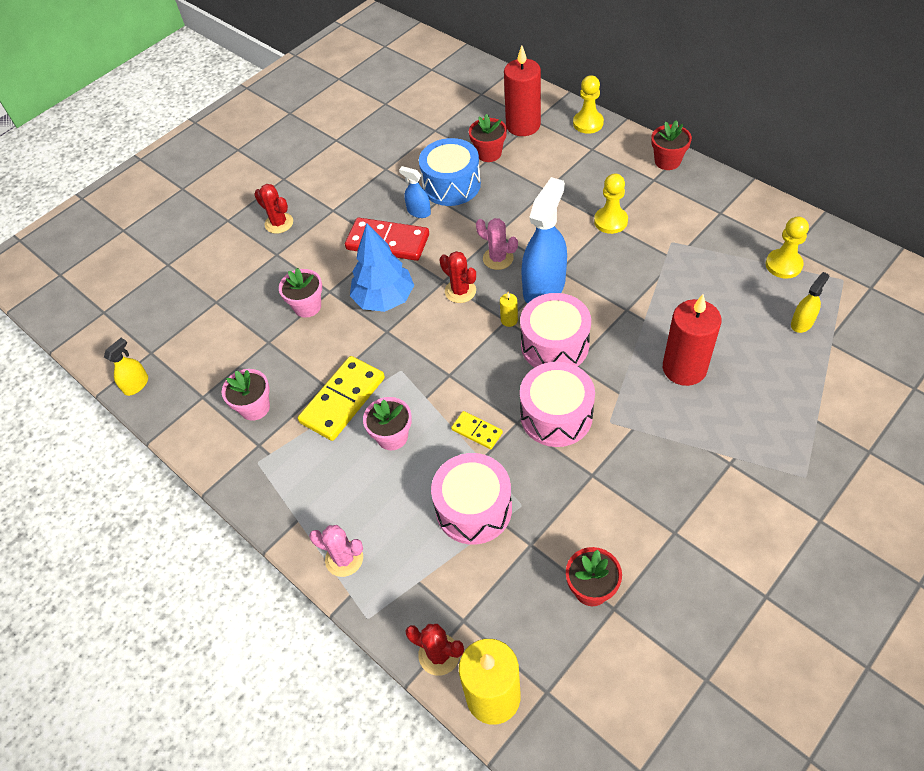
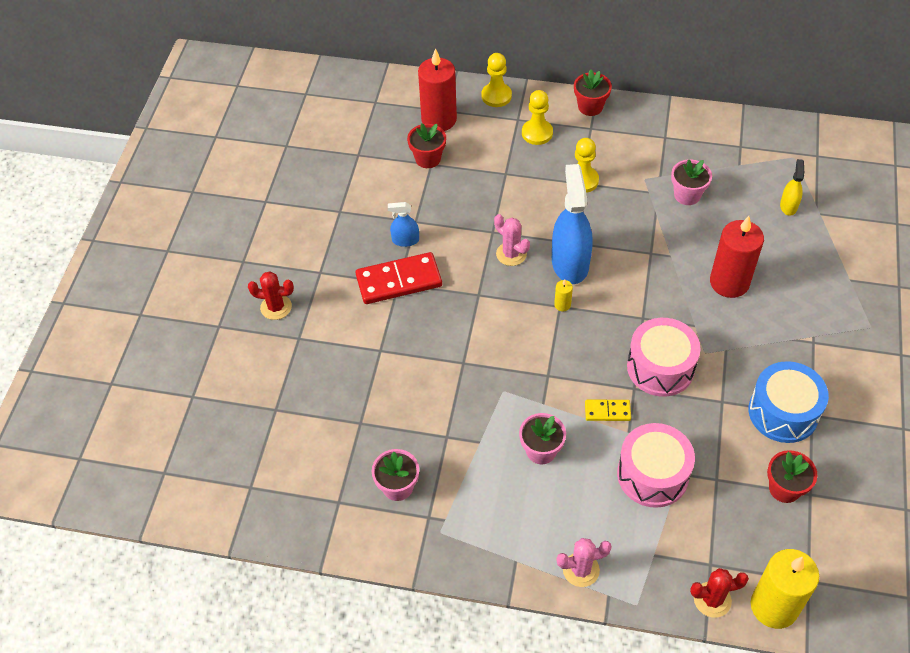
camera: 35 degrees left, 0 degrees up
(136, 385) = (262, 523): yellow spray bottle -> none
(307, 306) = (371, 373): pink flower pot -> pink flower pot (687, 195)
(343, 400) = (473, 441): yellow domino -> none
(384, 299) = (438, 335): blue tree -> none
(451, 185) = (416, 202): blue drum -> blue drum (783, 412)
(460, 291) = (501, 297): red cactus -> none
(498, 258) = (511, 254): pink cactus -> pink cactus turned 45 degrees clockwise
(554, 345) = (615, 309): pink drum -> none
(783, 265) = (743, 163): yellow pawn -> yellow pawn (537, 133)

